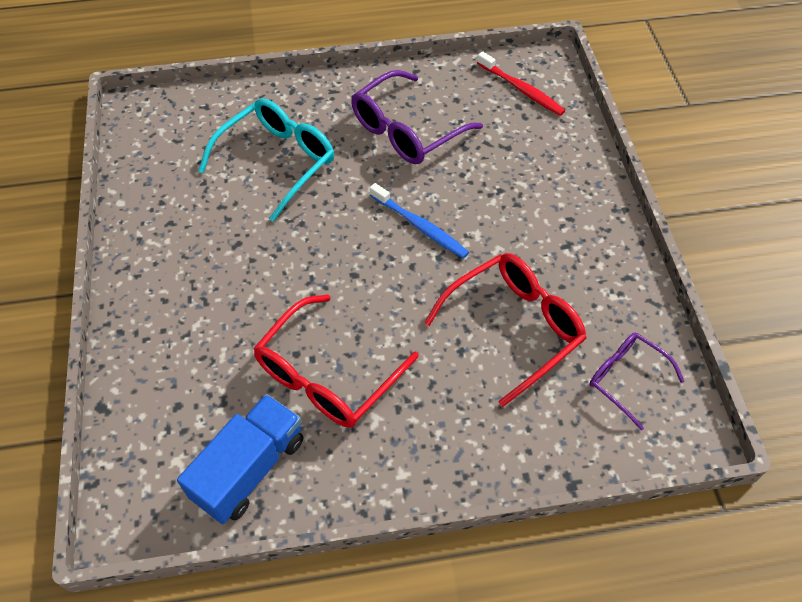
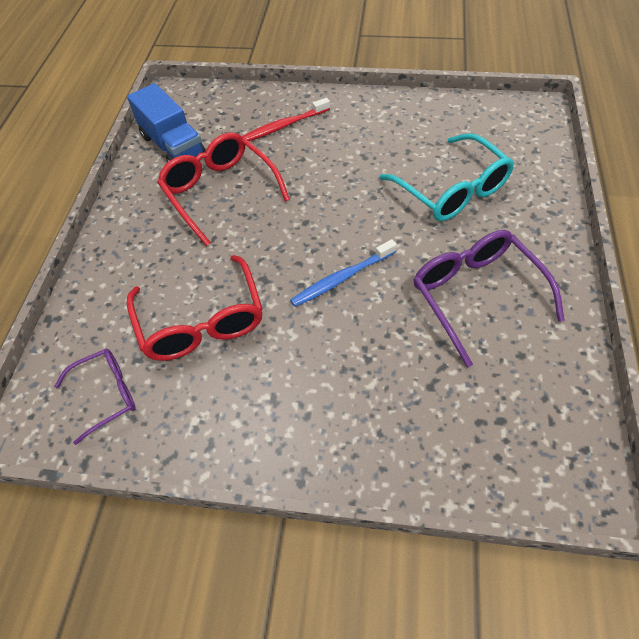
camera: 110 degrees right, 0 degrees up
(521, 89) = (532, 434): red toothbrush -> red toothbrush (283, 126)

